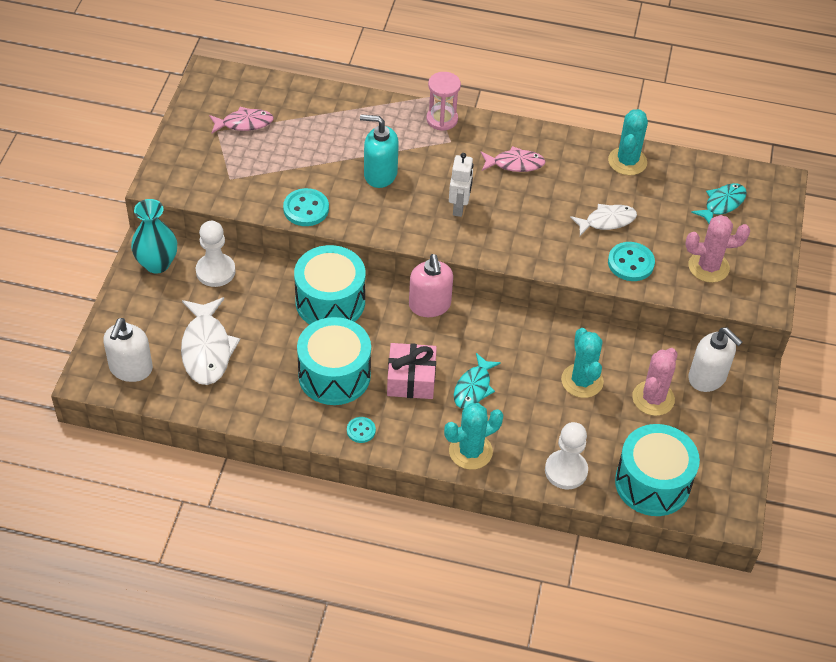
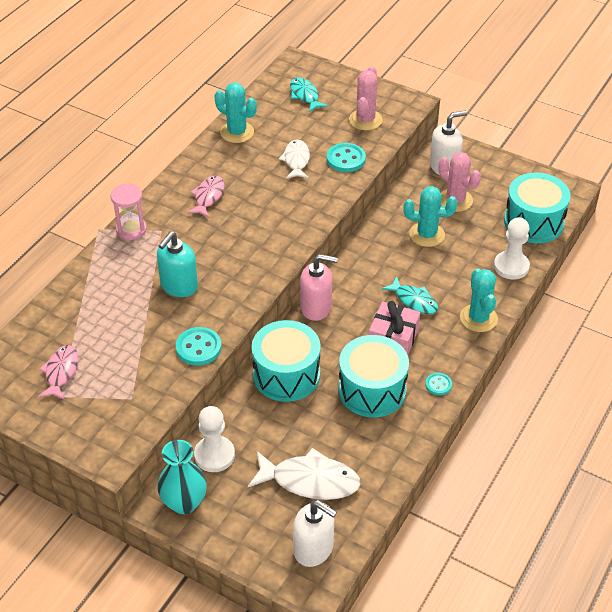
camera: 70 degrees left, 5 degrees down
(459, 207) = (243, 243): white robot -> none

